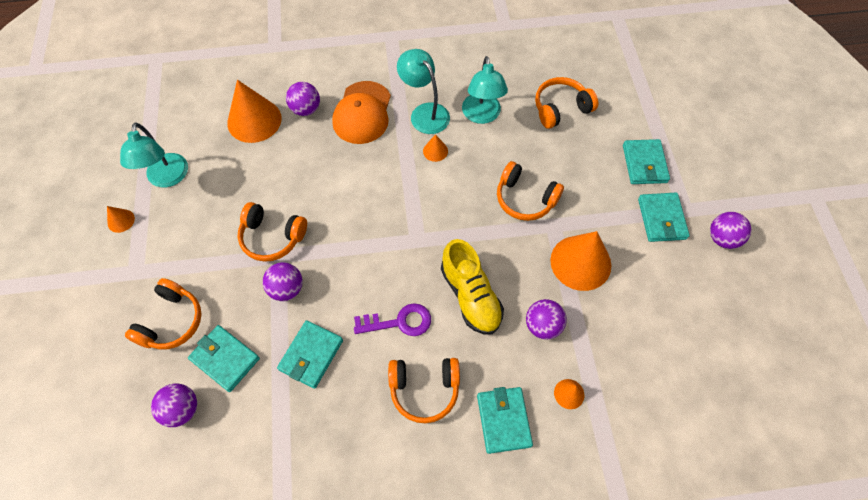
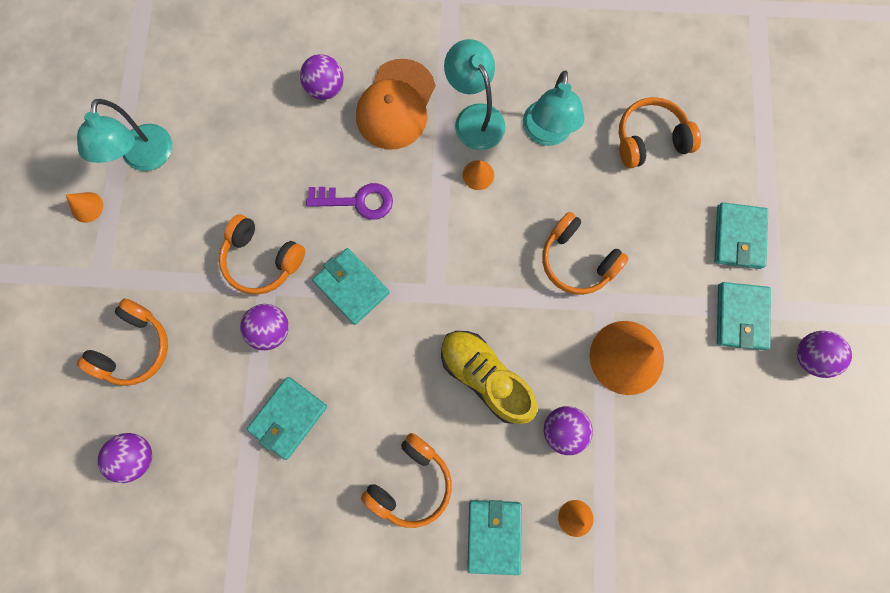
camera: 10 degrees right, 15 degrees up
(225, 359) = (191, 405): turquoise wallet -> turquoise wallet (352, 287)
(254, 120) = (260, 94): orange cone -> none
(399, 322) = (396, 395): purple key -> purple key (357, 201)
(424, 389) = (411, 482): orange headphones -> orange headphones turned 60 degrees counterclockwise
(470, 296) = (485, 377): yellow shoe -> yellow shoe turned 150 degrees clockwise

